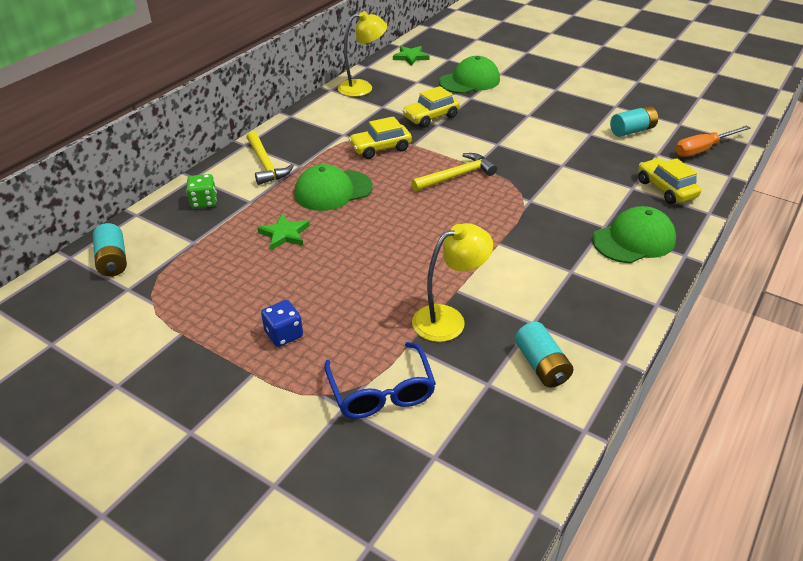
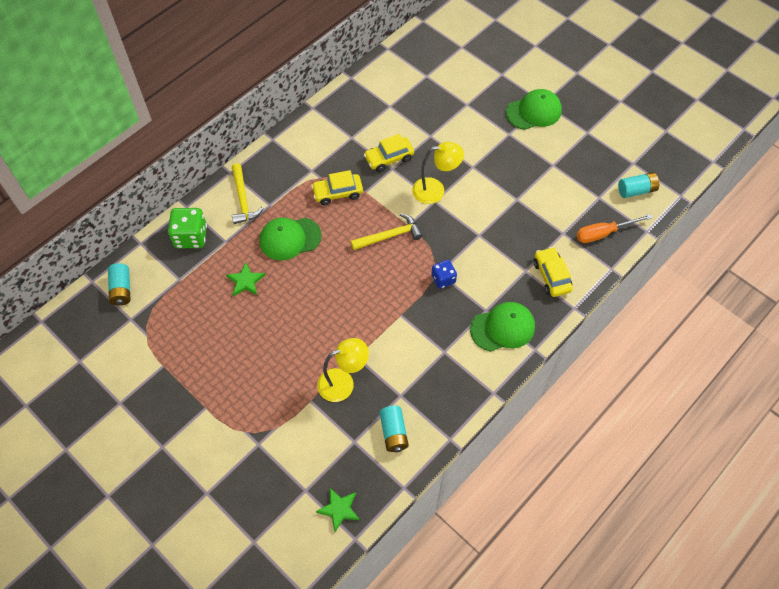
camera: 10 degrees right, 20 degrees up
(204, 202) = (191, 237): green dice -> green dice, size x1.61
(284, 334) = (230, 378): blue dice -> blue dice (443, 279)
(362, 87) = (340, 108): yellow lamp -> yellow lamp (435, 190)
(381, 391) = (284, 435): blue glasses -> none
(410, 57) = (393, 68): green star -> green star (339, 509)
(469, 81) = (436, 111): green cap -> green cap (533, 112)
(632, 131) = (554, 200): turquoise battery -> turquoise battery (636, 190)

